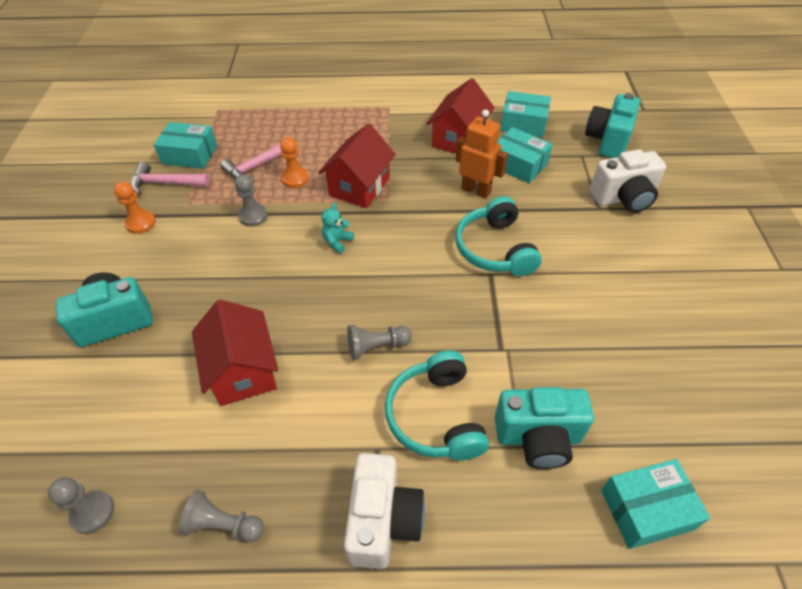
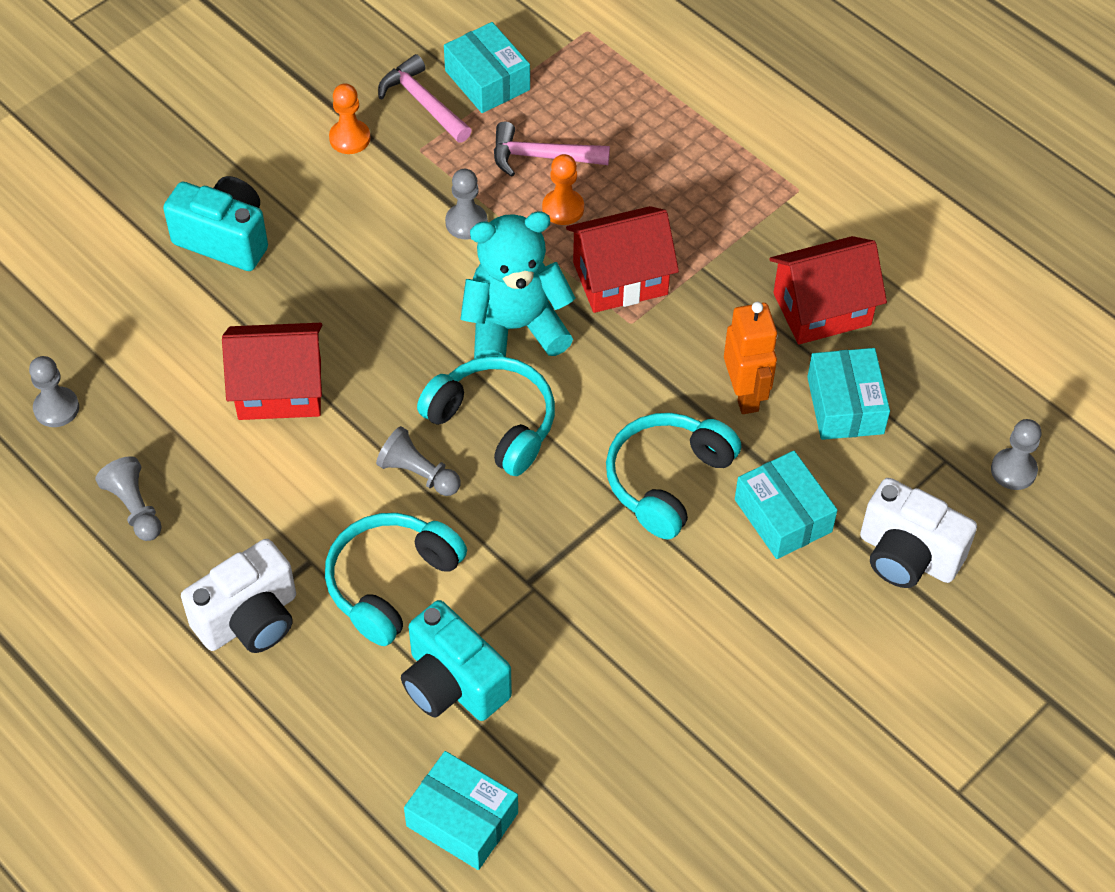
camera: 45 degrees right, 5 degrees up
(243, 371) = (280, 389): red house -> red house turned 60 degrees clockwise
(337, 241) = (515, 328): turquoise teddy bear -> turquoise teddy bear, size x2.39
(383, 290) = (494, 422): none -> turquoise headphones
(523, 123) = (938, 355): turquoise box -> turquoise box (783, 515)
(608, 140) = (1013, 470): turquoise camera -> grey pawn

